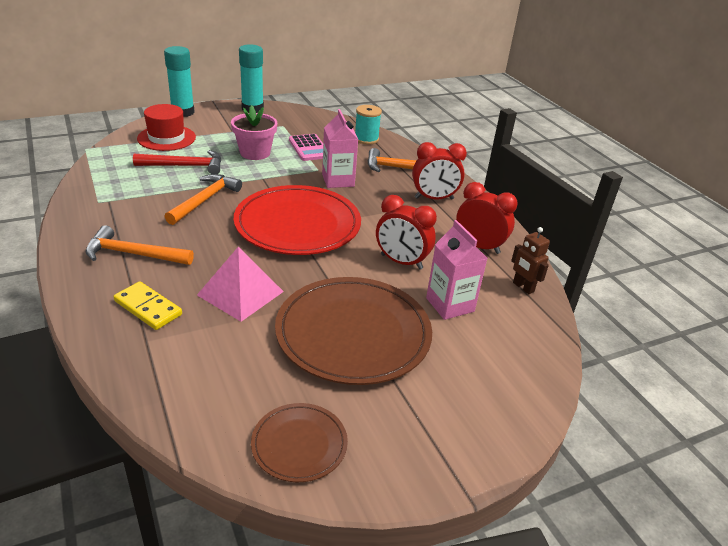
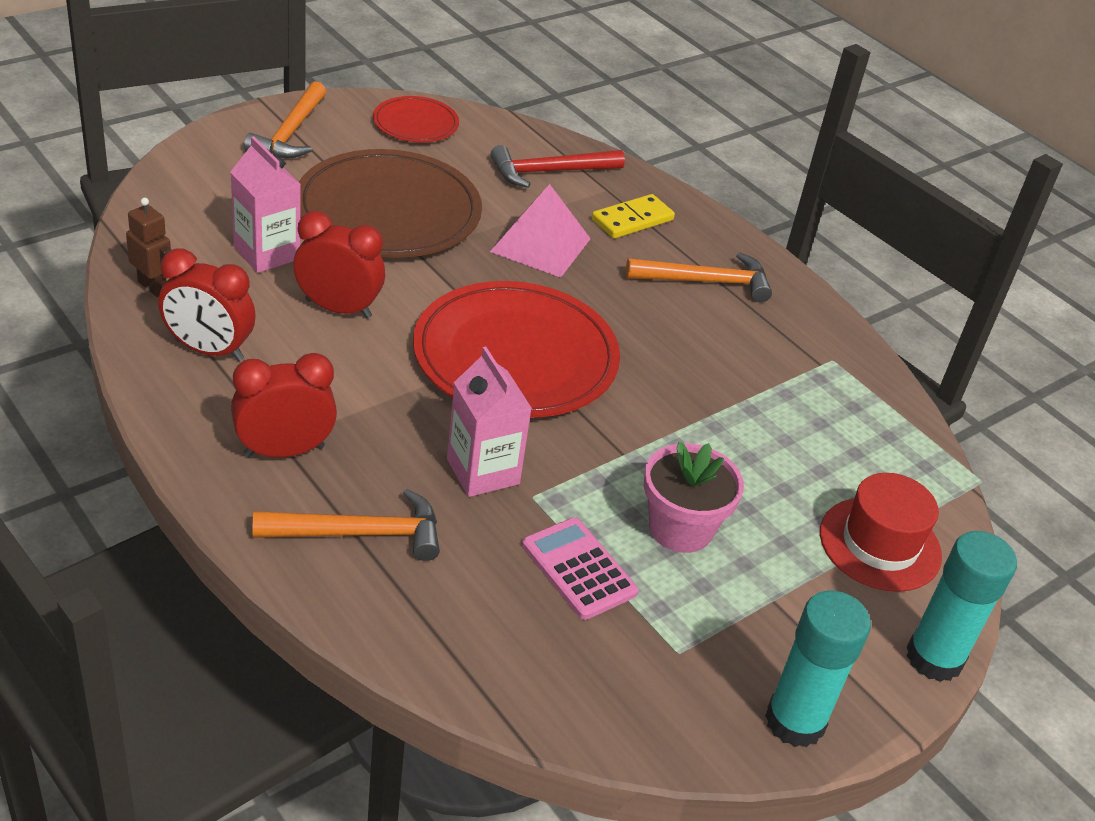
camera: 165 degrees right, 5 degrees up
(148, 308) = (632, 220): yellow domino -> yellow domino turned 60 degrees counterclockwise
(185, 166) = (778, 463): red hammer -> red hammer (549, 172)
(205, 200) = (685, 386): orange hammer -> orange hammer (290, 133)
(299, 444) = (415, 123): brown plate -> red plate
(366, 139) = (458, 637): turquoise spool -> none

